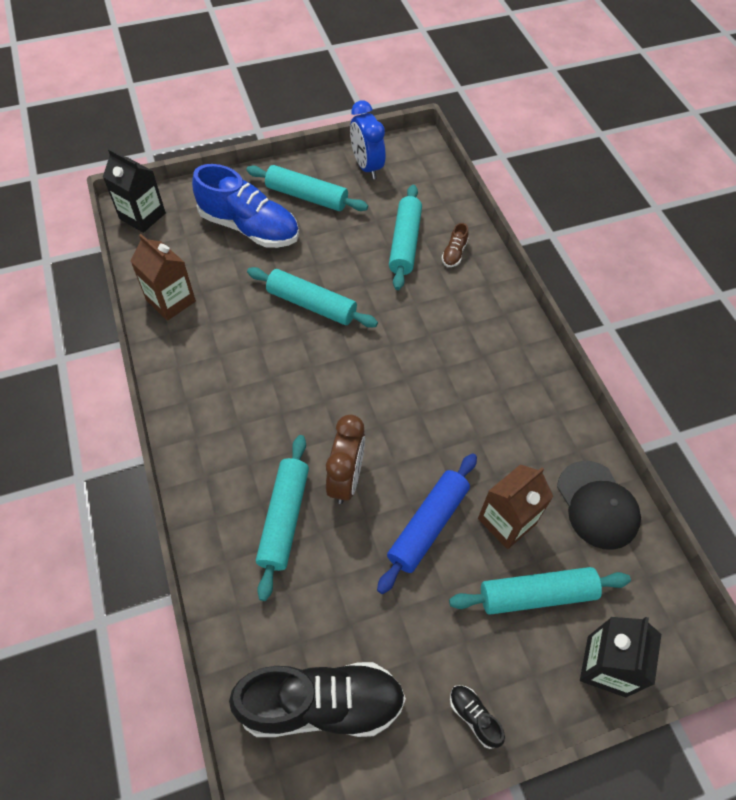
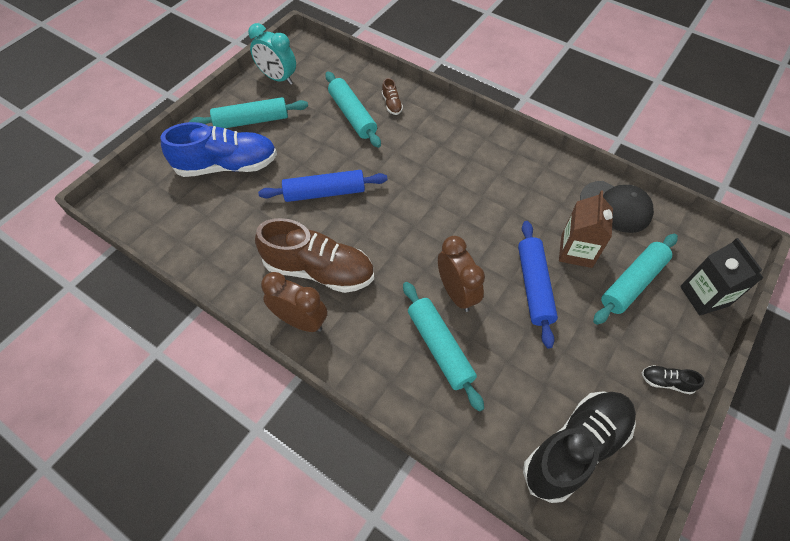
camera: 35 degrees left, 0 degrees up
(142, 216) = (128, 204): black carton -> none
(171, 301) = (212, 253): brown carton -> none
(188, 409) = (300, 321): none -> brown clock
(243, 374) = (319, 270): none -> brown shoe
(311, 305) = (325, 193): turquoise rolling pin -> blue rolling pin
(366, 166) = (278, 78): blue clock -> turquoise clock

